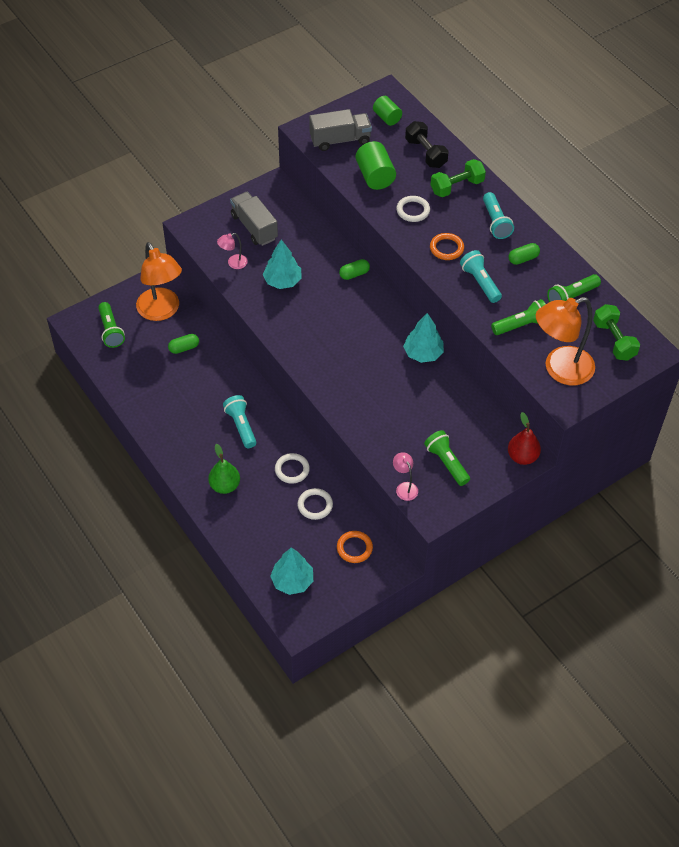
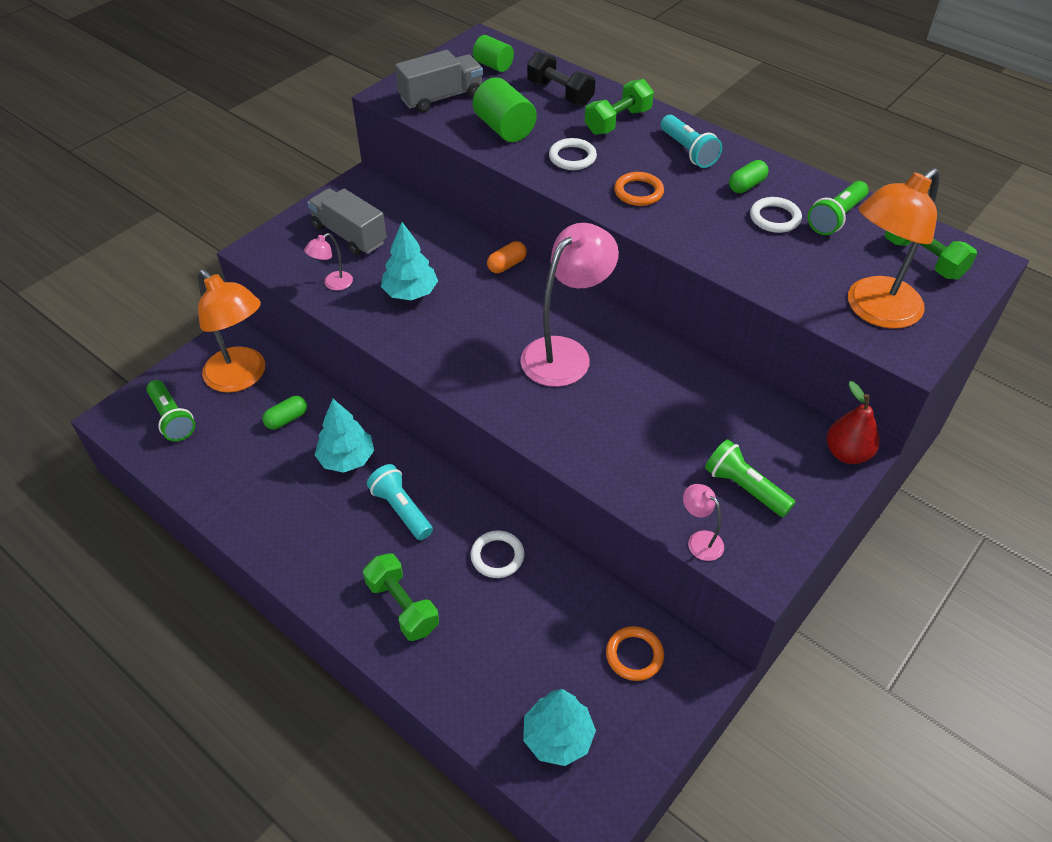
camera: 15 degrees left, 5 degrees down
(225, 486) = (402, 606): green pear -> green dumbbell
(315, 505) = (550, 602): white ring -> white ring (775, 218)
(354, 274) = (507, 265): green capsule -> orange capsule
(369, 348) = (565, 353): none -> pink lamp
(423, 353) = (642, 344): turquoise tree -> turquoise tree (347, 459)
(480, 282) = (704, 223): turquoise flashlight -> none
(521, 325) = (789, 265): green flashlight -> none

